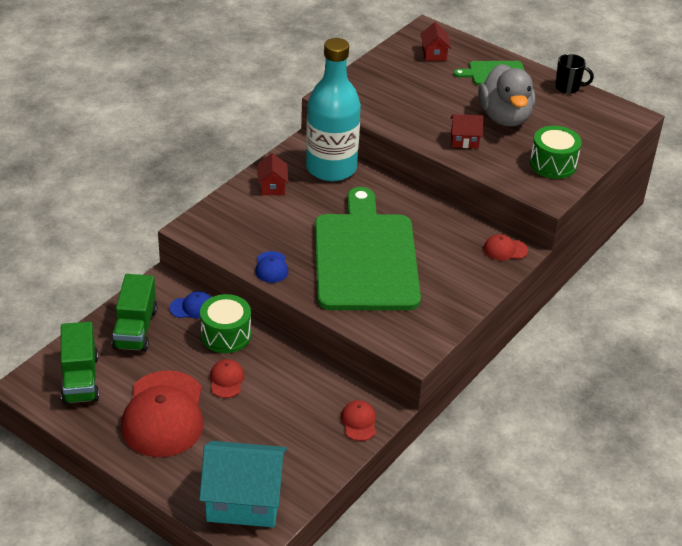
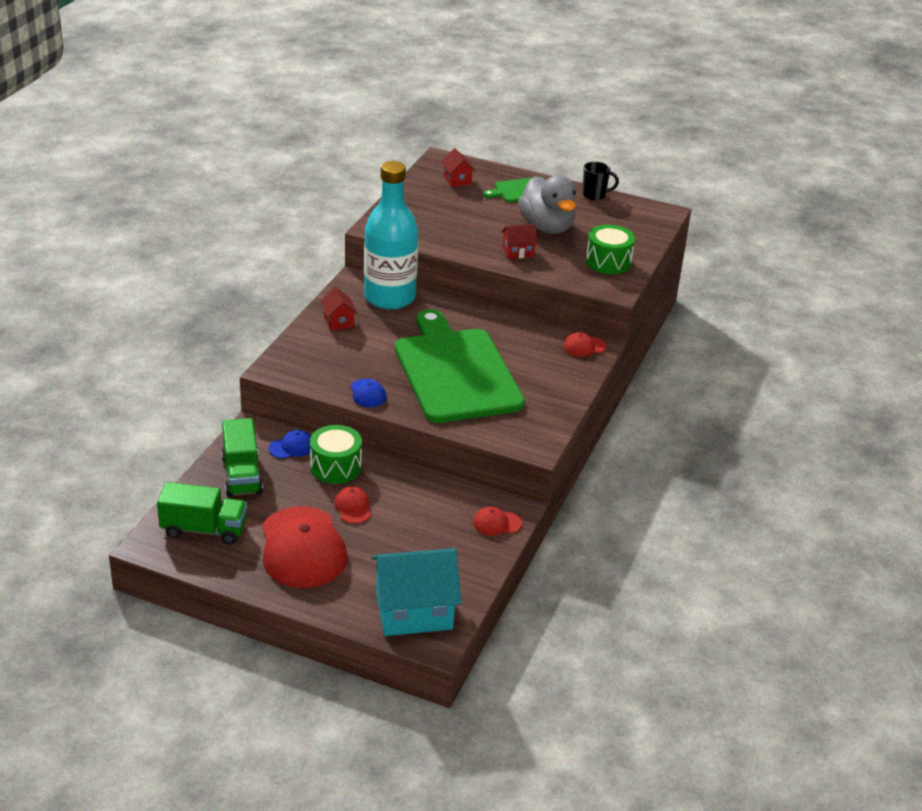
camera: 15 degrees left, 5 degrees down
(80, 379) = (204, 530): green truck -> green truck turned 60 degrees counterclockwise
(359, 422) = (496, 523): red cap -> red cap turned 75 degrees counterclockwise

